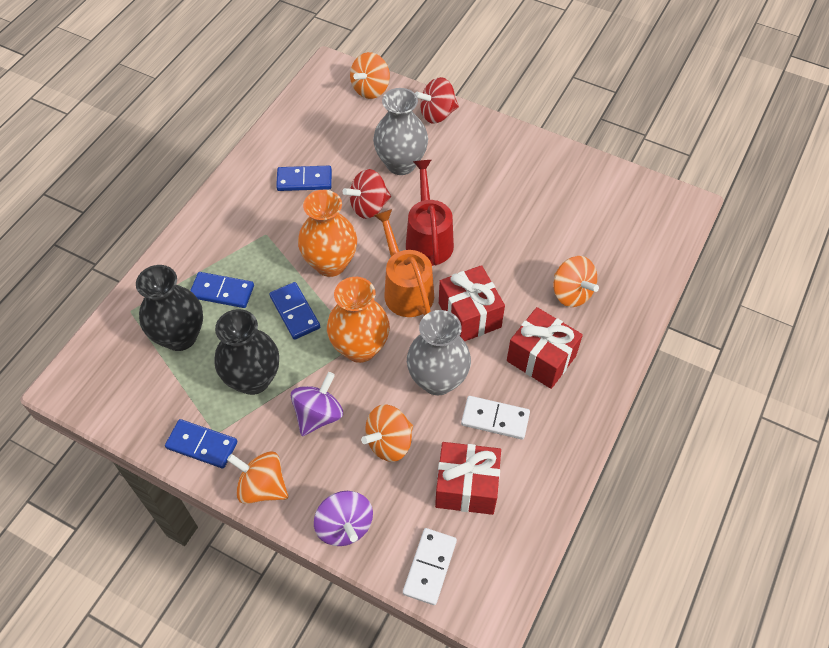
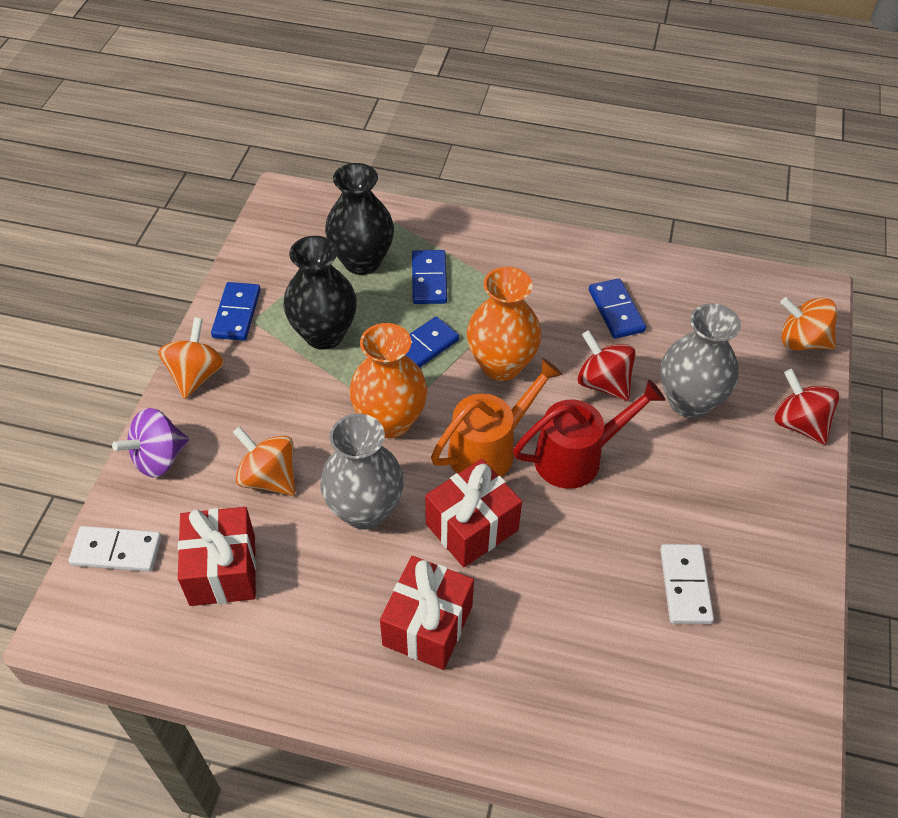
camera: 75 degrees right, 5 degrees down
(318, 415) = (291, 402): purple spinning top -> none
(495, 419) = (322, 585): white domino -> white domino (685, 585)
(571, 293) = (549, 649): orange spinning top -> none

